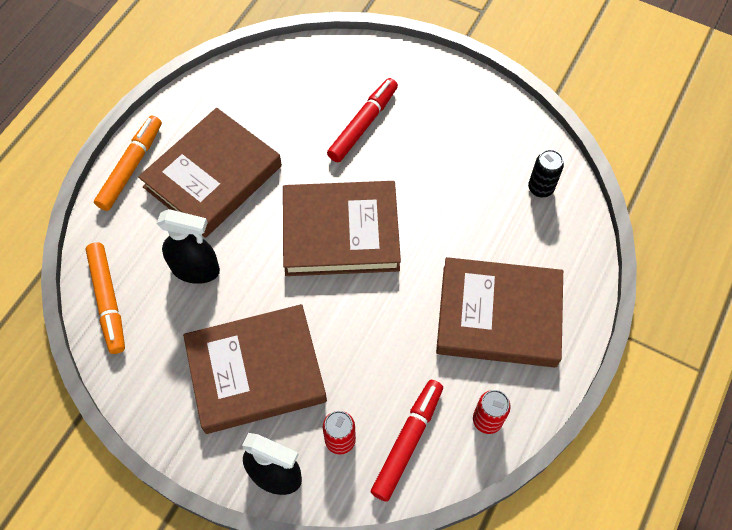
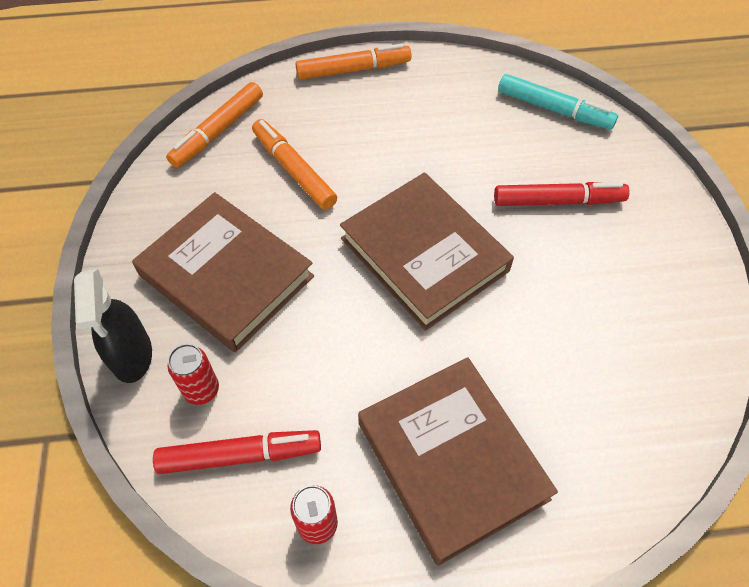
camera: 55 degrees right, 5 degrees down
(196, 269) = (293, 170): black spray bottle -> orange marker
(213, 176) = (394, 126): brown book -> none
(286, 69) = (554, 109): none -> turquoise marker
(540, 188) = (648, 410): black can -> none

